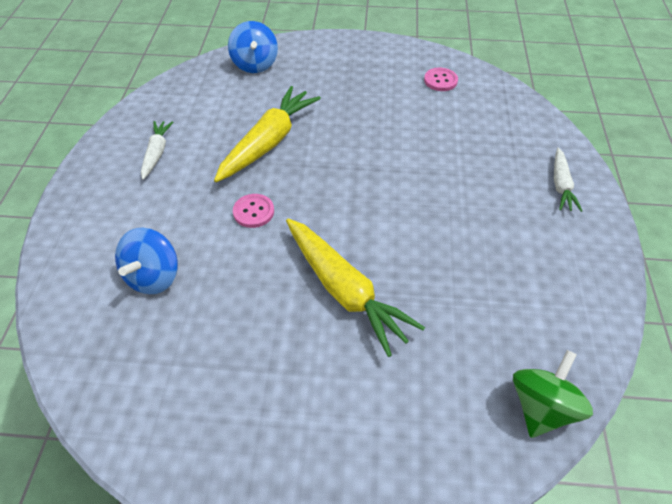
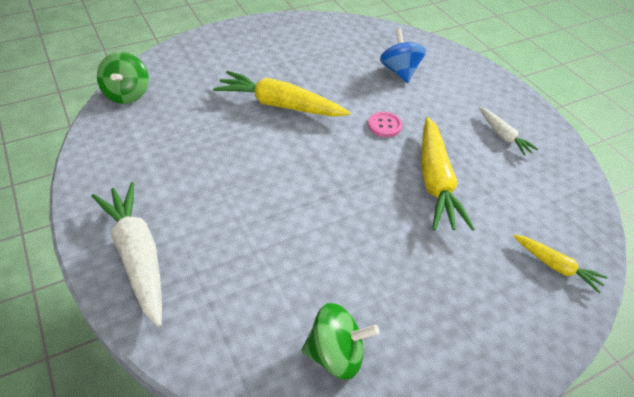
camera: 145 degrees right, 5 degrees down
(255, 64) = (556, 266): blue spinning top -> yellow carrot
(440, 80) = (336, 354): pink button -> green spinning top
(561, 185) = (137, 256): white carrot -> white carrot, size x1.86

